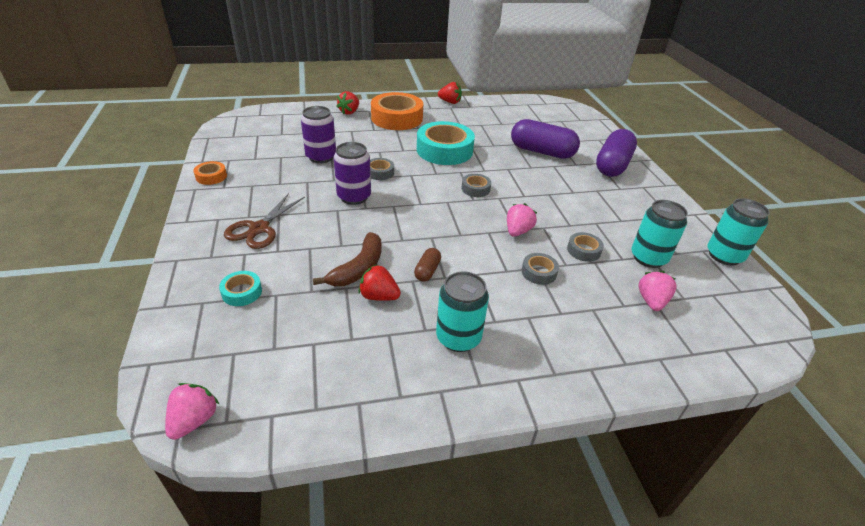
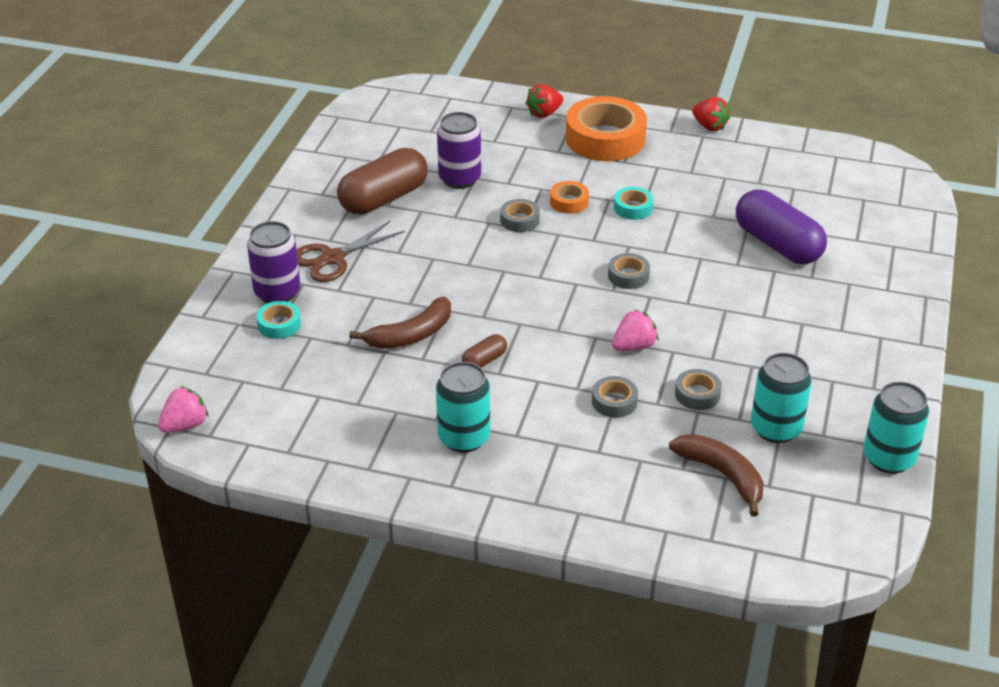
camera: 30 degrees right, 0 degrees up
(211, 176) = (315, 176): orange tape -> orange tape (569, 202)
(274, 180) = (383, 198): none -> brown capsule
(354, 197) = (464, 246): purple can -> purple can (277, 292)
(379, 296) = (412, 371): red strawberry -> none
(444, 150) = (633, 208): turquoise tape -> turquoise tape, size x0.46
(612, 165) = (868, 293): purple capsule -> none
(651, 301) = (722, 475): pink strawberry -> brown banana

